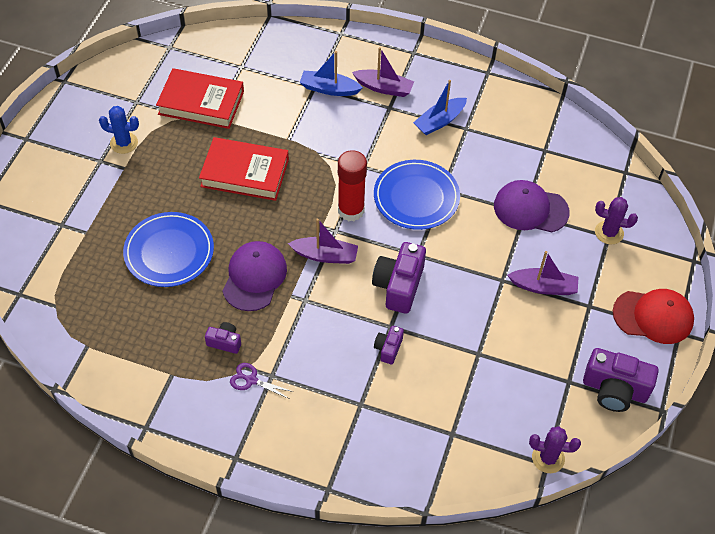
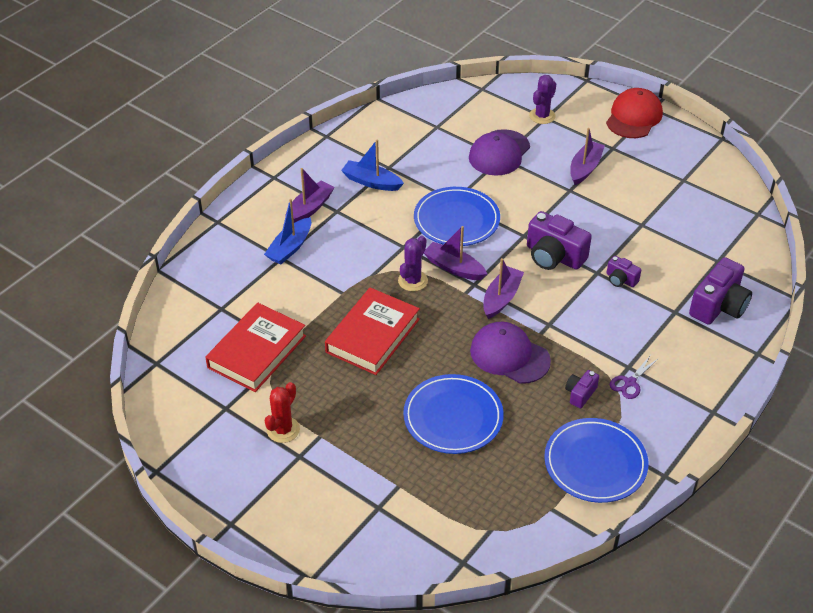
camera: 70 degrees left, 10 degrees down
(124, 143) = (283, 430): blue cactus -> red cactus
(145, 369) = (595, 463): none -> blue plate
(351, 210) = (454, 268): red glue stick -> purple boat
(439, 121) = (371, 182): blue boat -> blue boat turned 135 degrees clockwise
(548, 458) = (752, 211): purple cactus -> purple cactus (413, 281)
(614, 389) = (697, 157): purple camera -> purple camera (718, 306)

